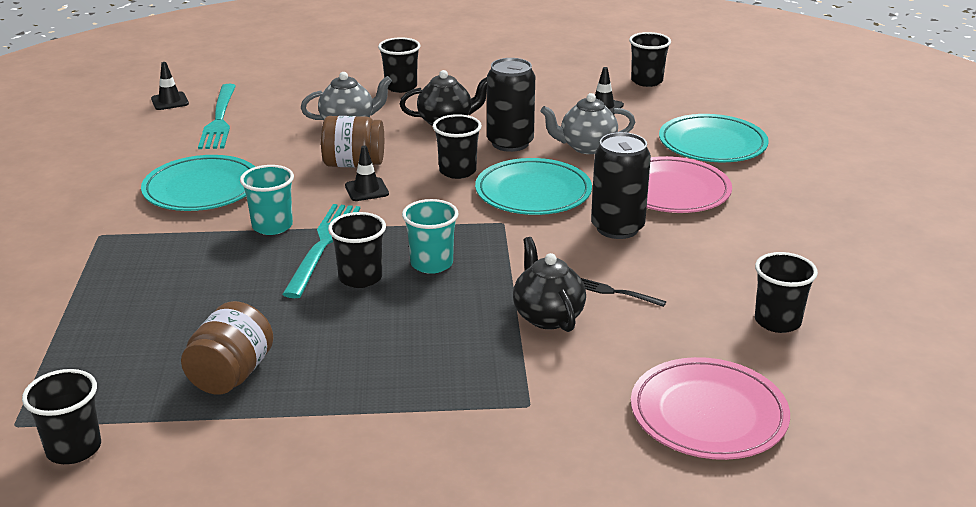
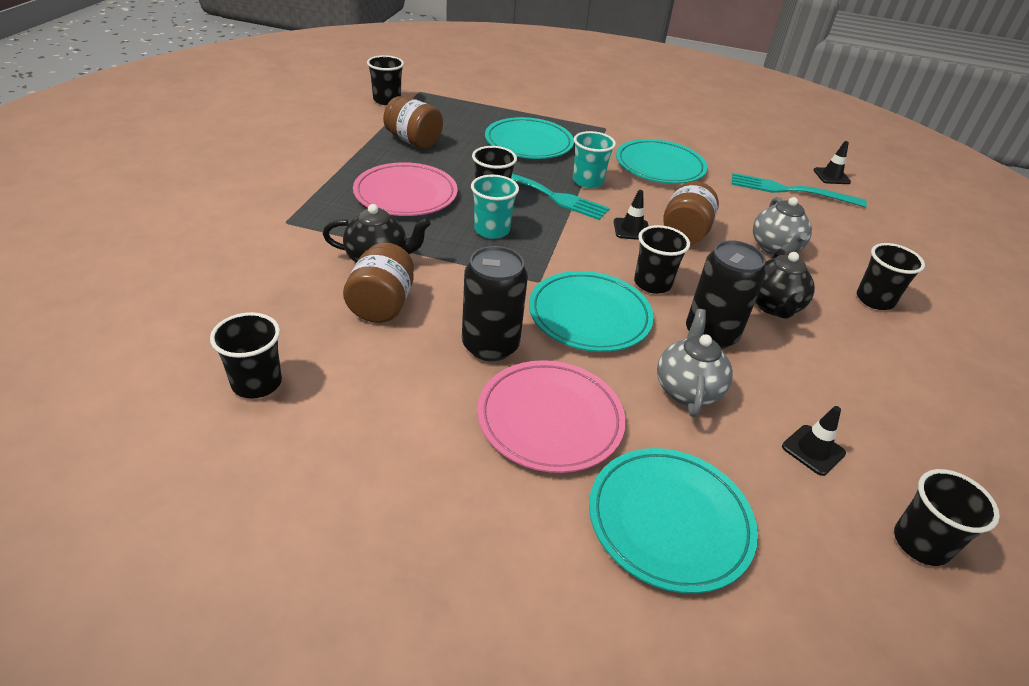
camera: 105 degrees right, 10 degrees up
(183, 281) = (528, 143): none -> turquoise plate
(617, 293) = (381, 305): black fork -> brown jar
(708, 414) = (192, 290): pink plate -> pink plate (405, 194)

